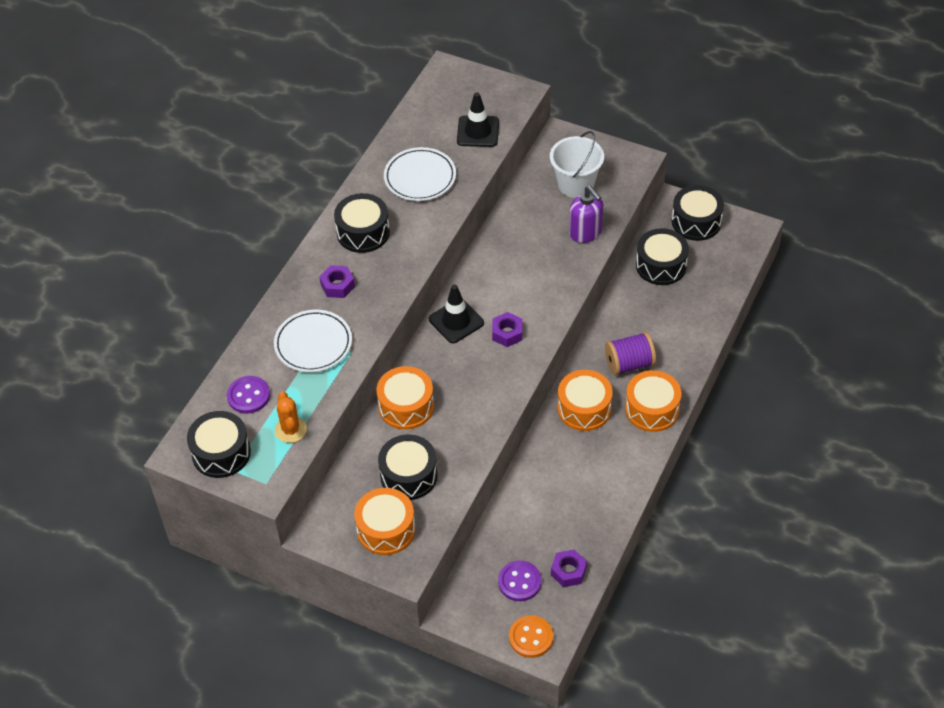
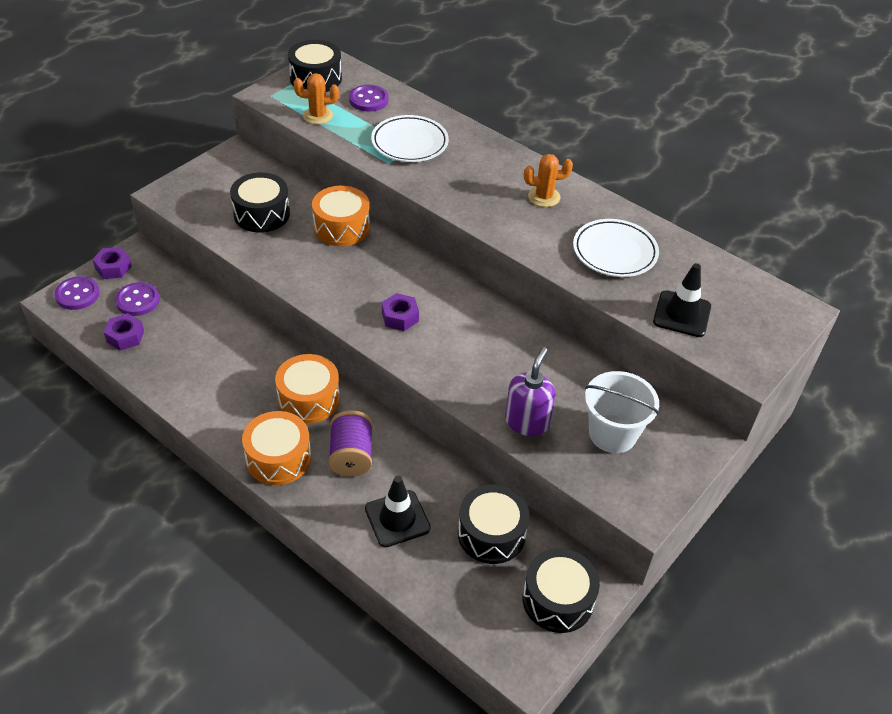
camera: 100 degrees right, 5 degrees down
(337, 285) = (477, 169): purple nut -> purple nut (113, 268)
(363, 232) = (544, 197): black drum -> orange cactus
(386, 529) = (213, 190): orange drum -> none
(456, 321) = (433, 282): black traffic cone -> black traffic cone (397, 519)
(531, 637) = (77, 294): orange button -> purple button
(585, 232) = (527, 422): purple soap dispenser -> purple soap dispenser turned 135 degrees clockwise

